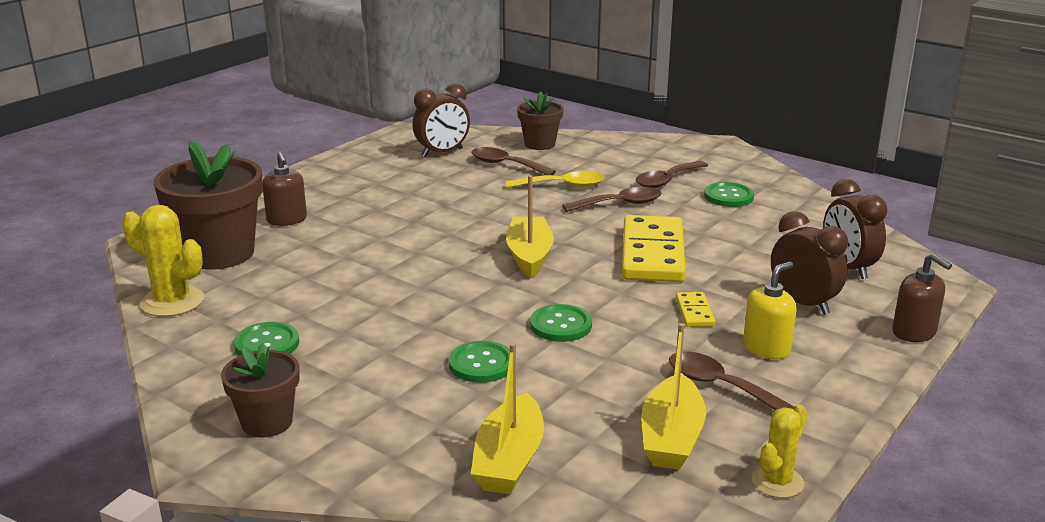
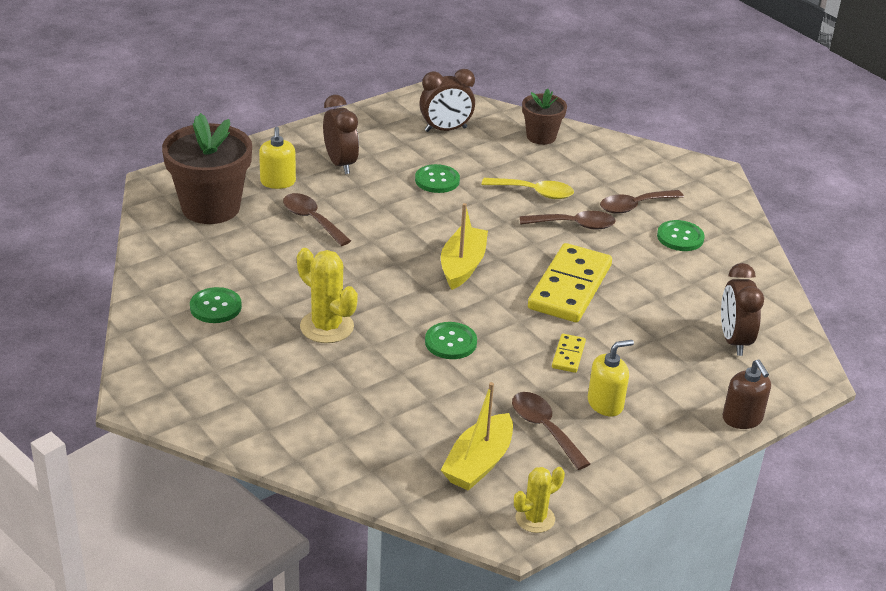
camera: 15 degrees right, 10 degrees up
(172, 302) = (159, 249): yellow cactus -> yellow cactus (326, 327)
(267, 422) = (190, 377): brown flower pot -> none
(287, 220) = (278, 182): brown soap dispenser -> yellow soap dispenser
(481, 364) = (369, 364): green button -> green button (437, 180)
(506, 165) = (496, 156): brown spoon -> brown spoon (312, 220)
(509, 460) = (348, 451): yellow boat -> none
(803, 303) = (667, 368): brown clock -> brown clock (340, 164)

